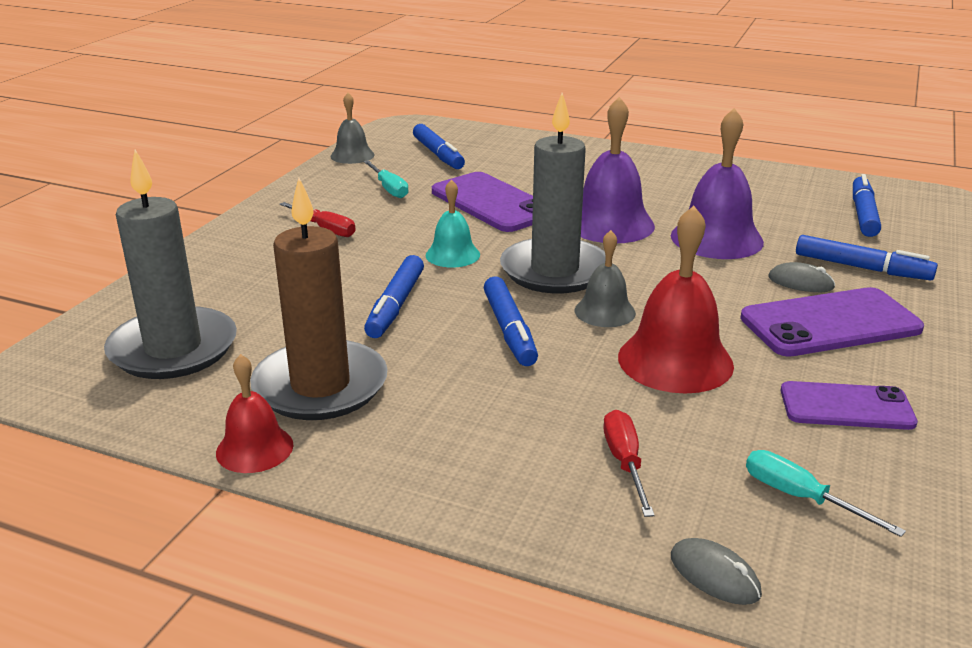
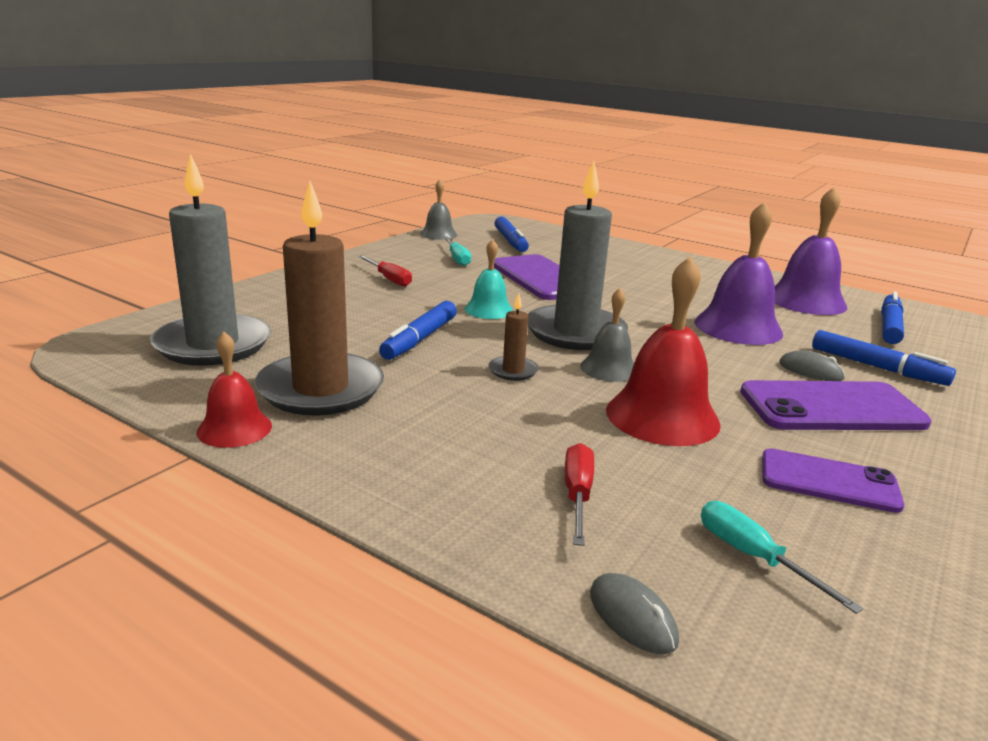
camera: 10 degrees right, 5 degrees down
(509, 330) = (513, 371): blue marker -> brown candle
(610, 224) = (641, 305): purple bell -> purple bell (806, 301)

